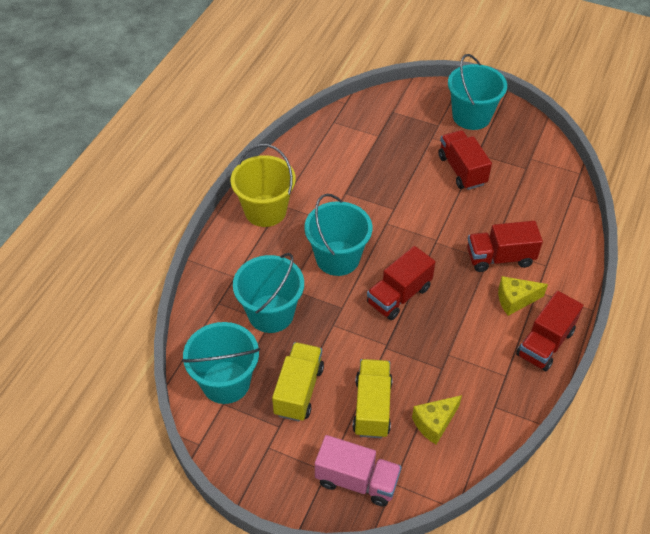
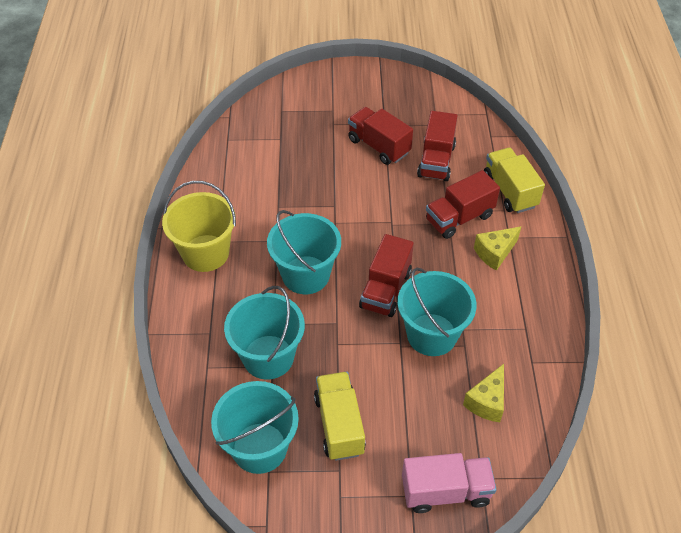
camera: 25 degrees left, 0 degrees up
(372, 407) = (420, 411): yellow truck -> yellow truck (509, 191)
(471, 116) = (359, 92): turquoise bucket -> turquoise bucket (431, 334)
(545, 343) = (543, 284): red truck -> red truck (436, 161)

